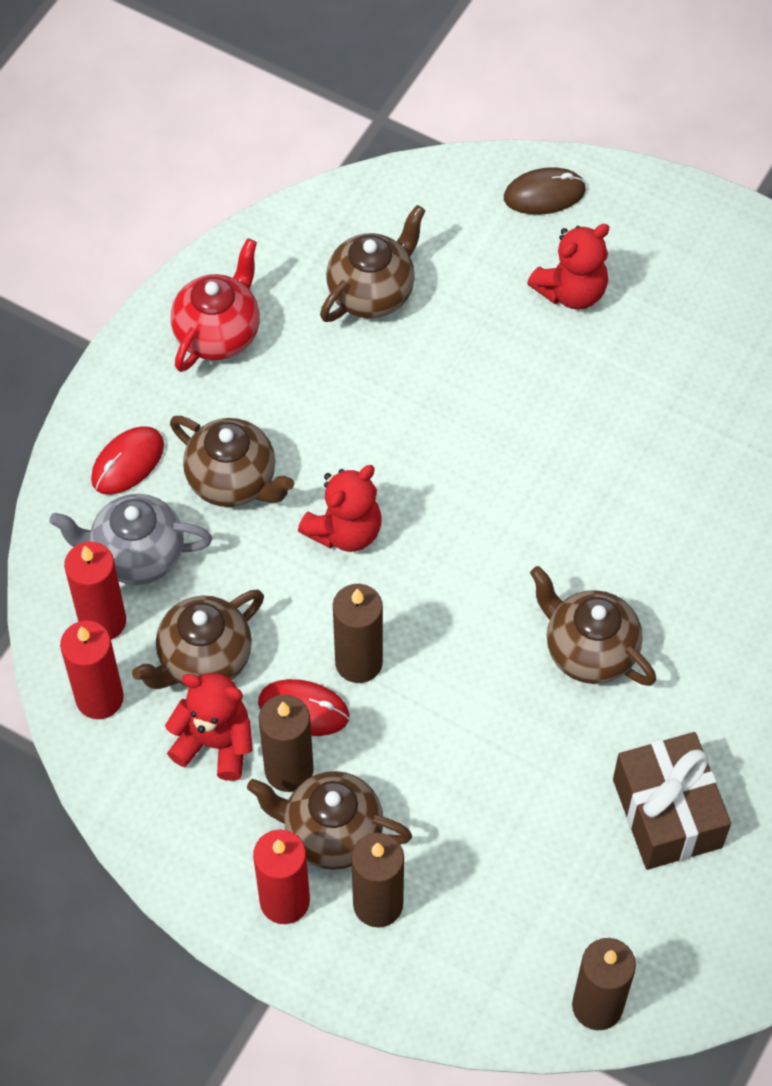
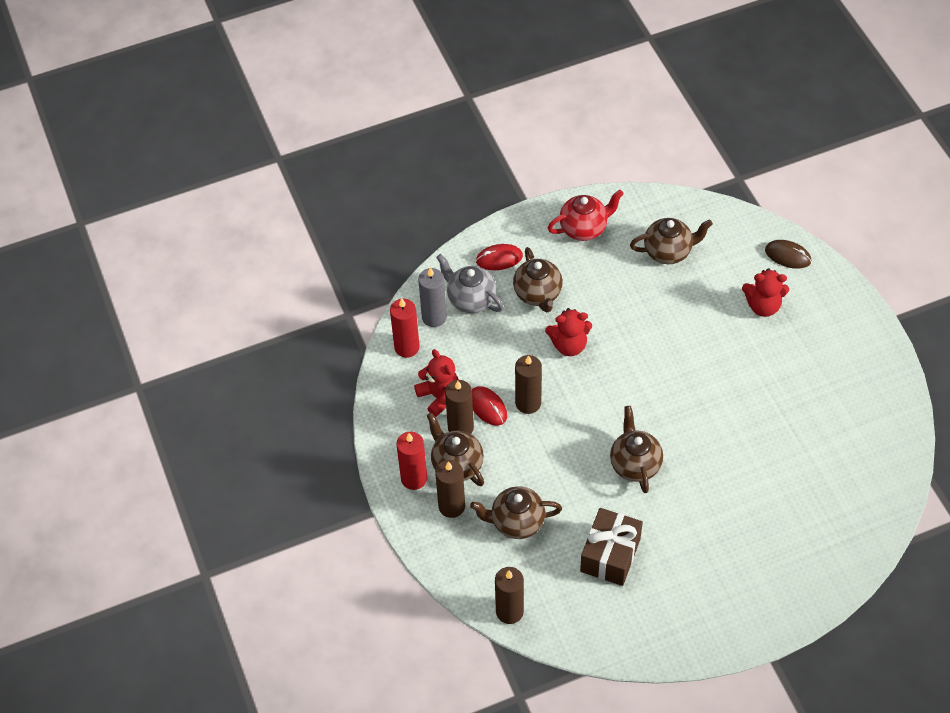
camera: 40 degrees right, 5 degrees down
(102, 621) = (434, 317): red candle -> grey candle
(203, 659) = (463, 359): brown teapot -> brown teapot (516, 522)

